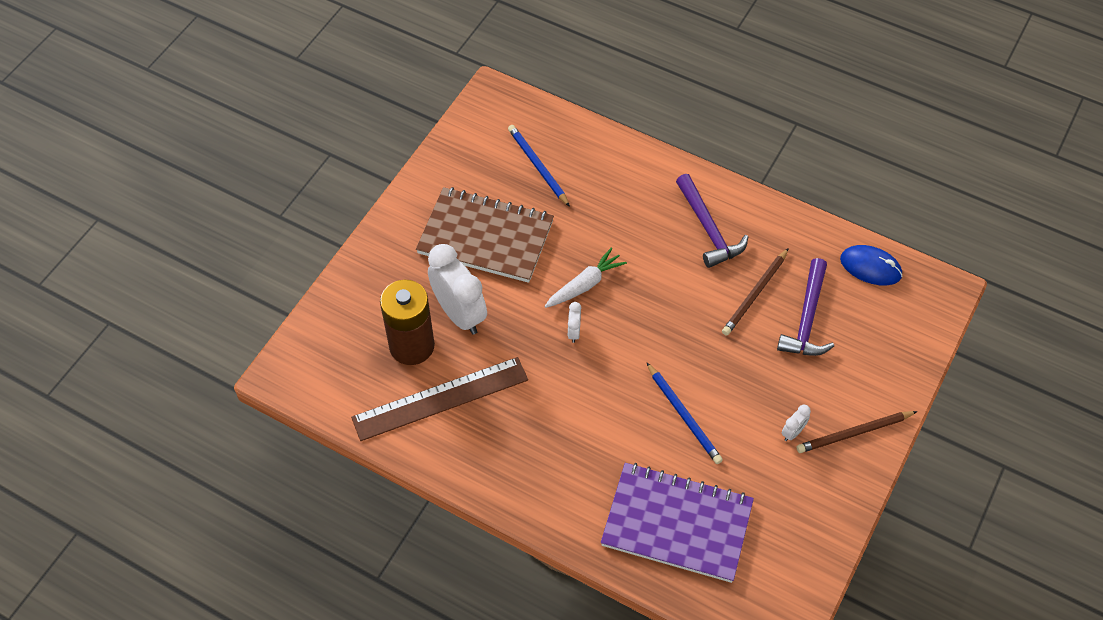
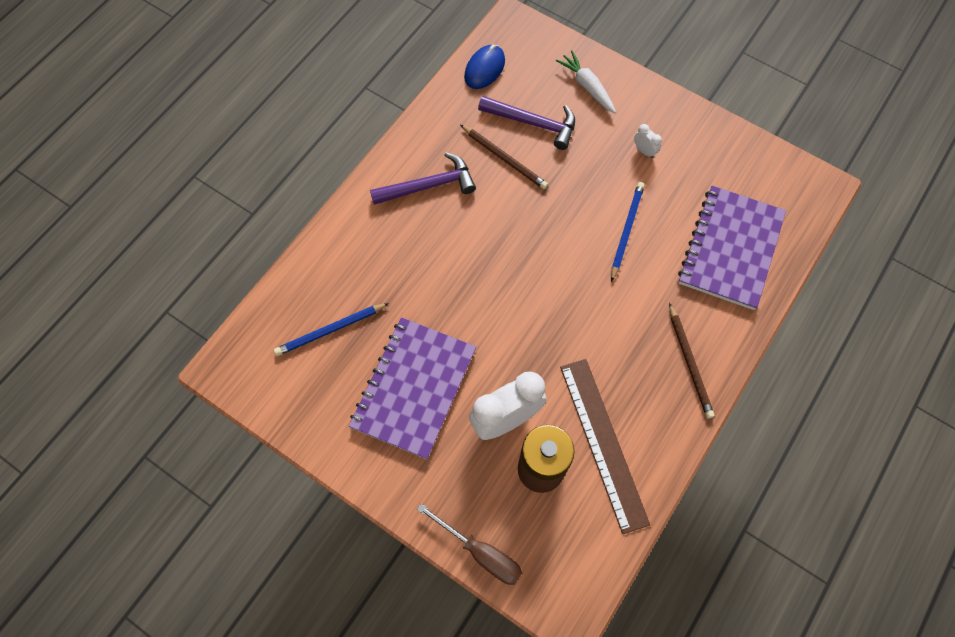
camera: 85 degrees left, 10 degrees up
(333, 302) = (481, 552): none -> brown screwdriver
(485, 237) = (414, 388): brown notebook -> purple notebook
(574, 332) = (534, 313): white clock -> none
(585, 285) = (481, 299): white carrot -> white carrot (587, 87)
(684, 415) = (626, 230): blue pencil -> blue pencil turned 45 degrees counterclockwise
(854, 433) = (645, 108): brown pencil -> brown pencil (689, 362)

